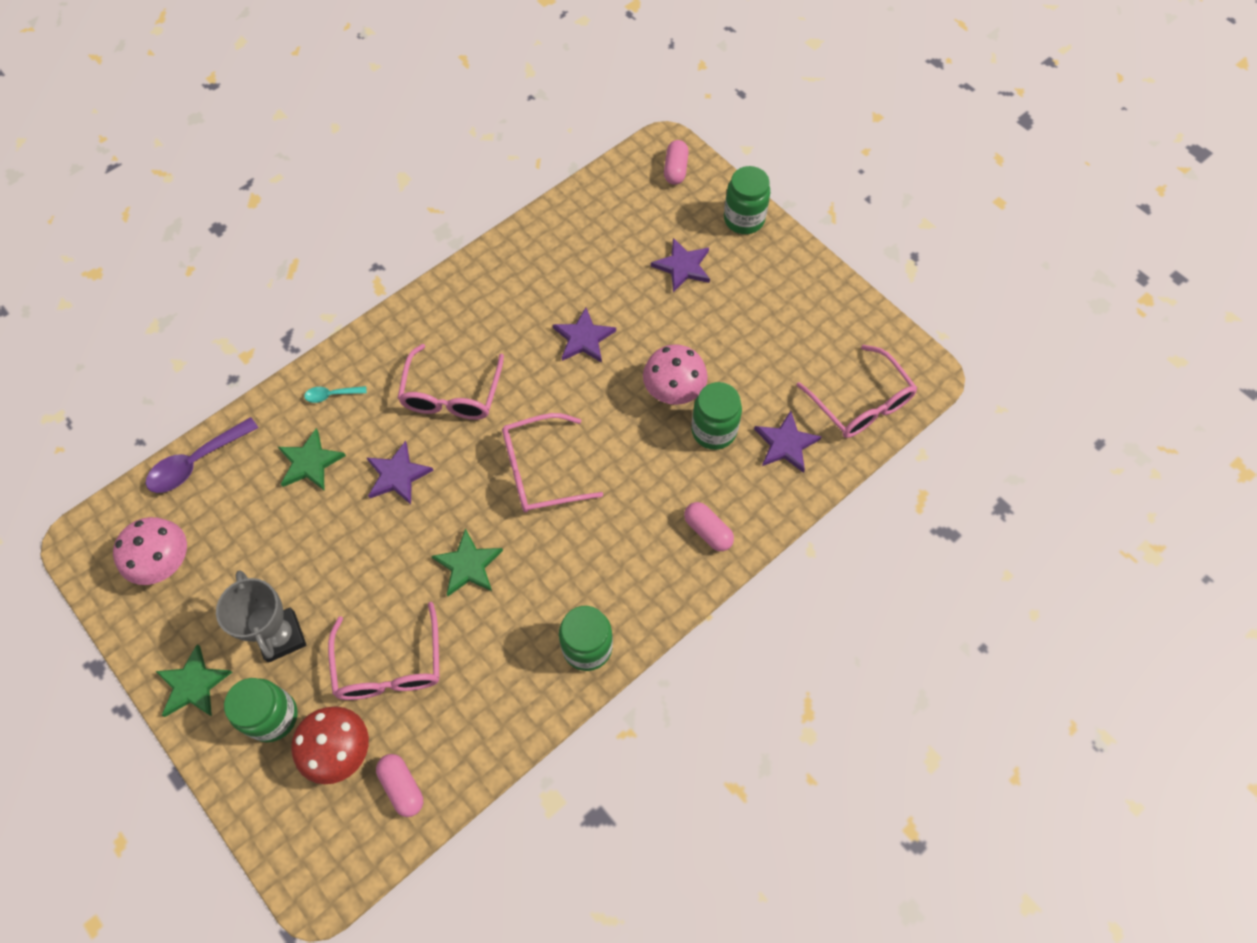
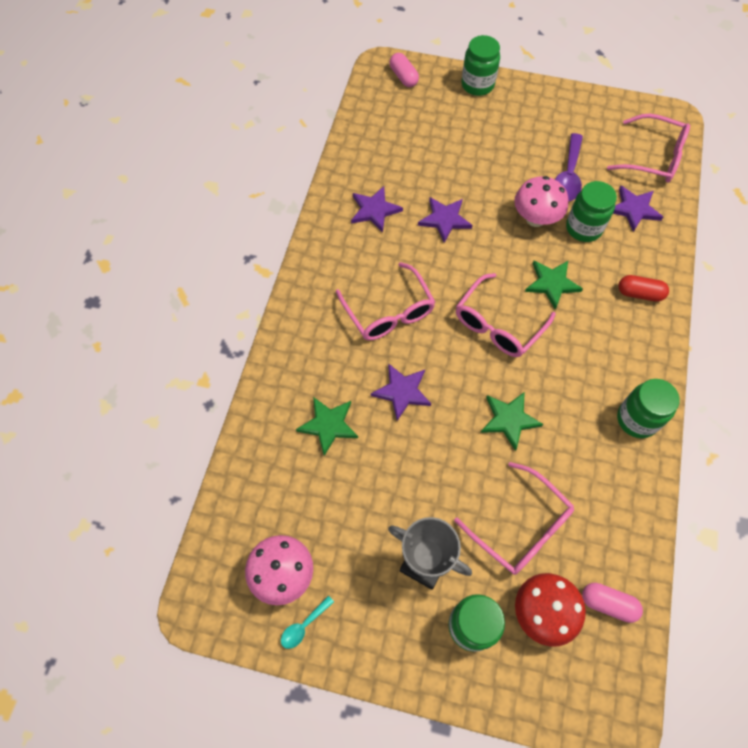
camera: 35 degrees left, 0 degrees up
(193, 684) = (390, 648): green star -> green star (552, 283)
(196, 462) = (238, 483): purple spoon -> purple spoon (568, 176)
(331, 395) = (300, 367): turquoise spoon -> turquoise spoon (304, 626)
(683, 266) = (466, 136): purple star -> purple star (374, 210)
(708, 531) = (639, 293): pink capsule -> red capsule

